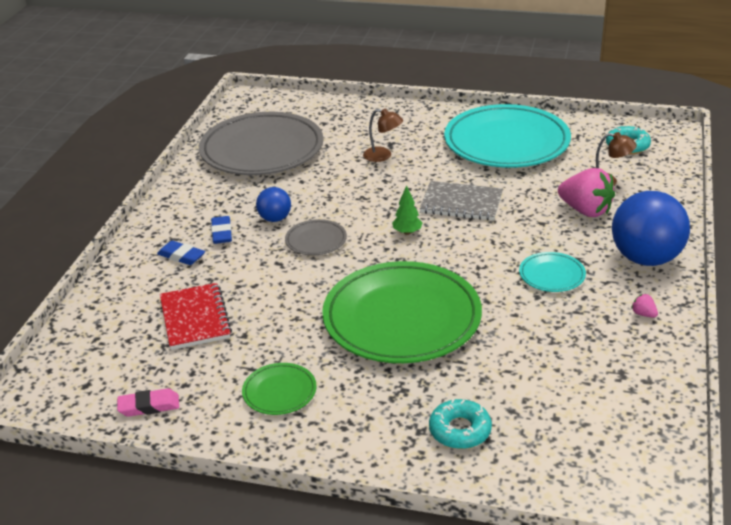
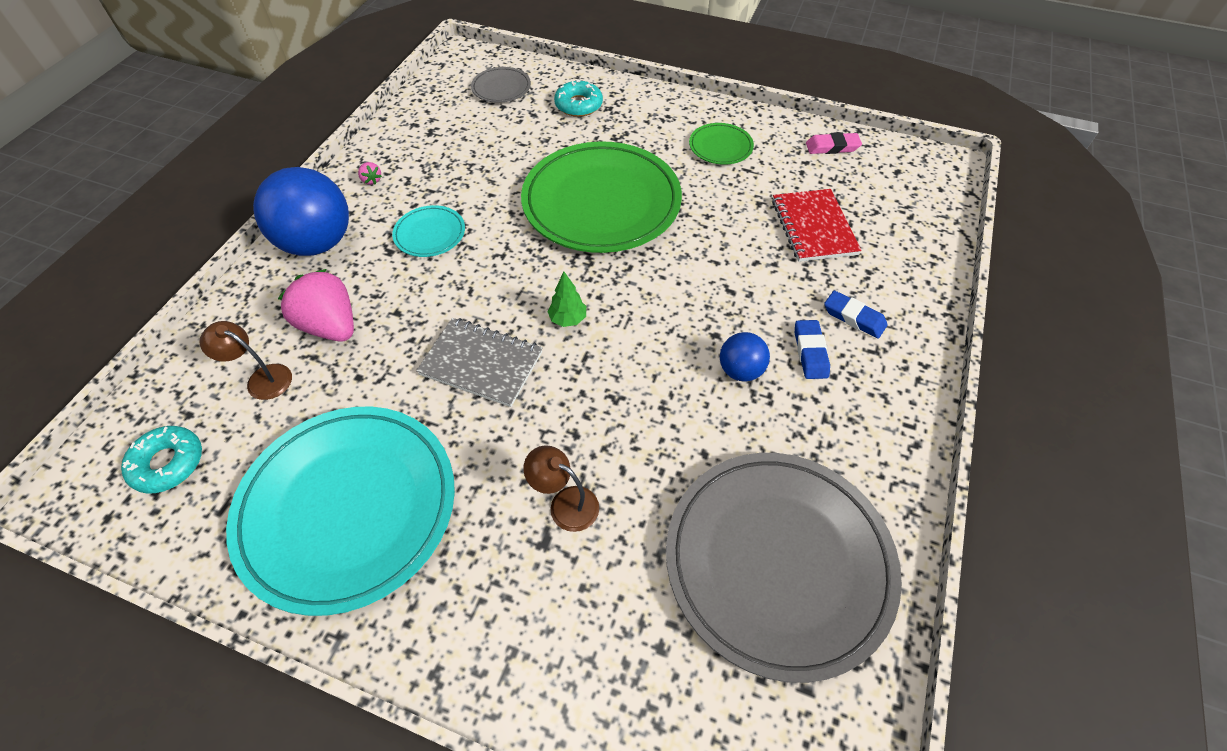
camera: 175 degrees left, 20 degrees up
(316, 240) = (685, 321): grey plate -> grey plate (501, 88)

